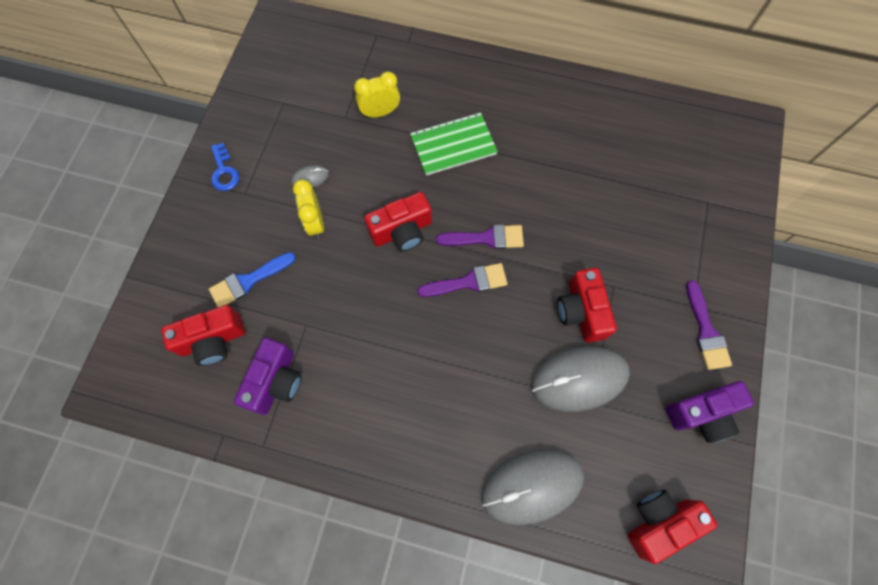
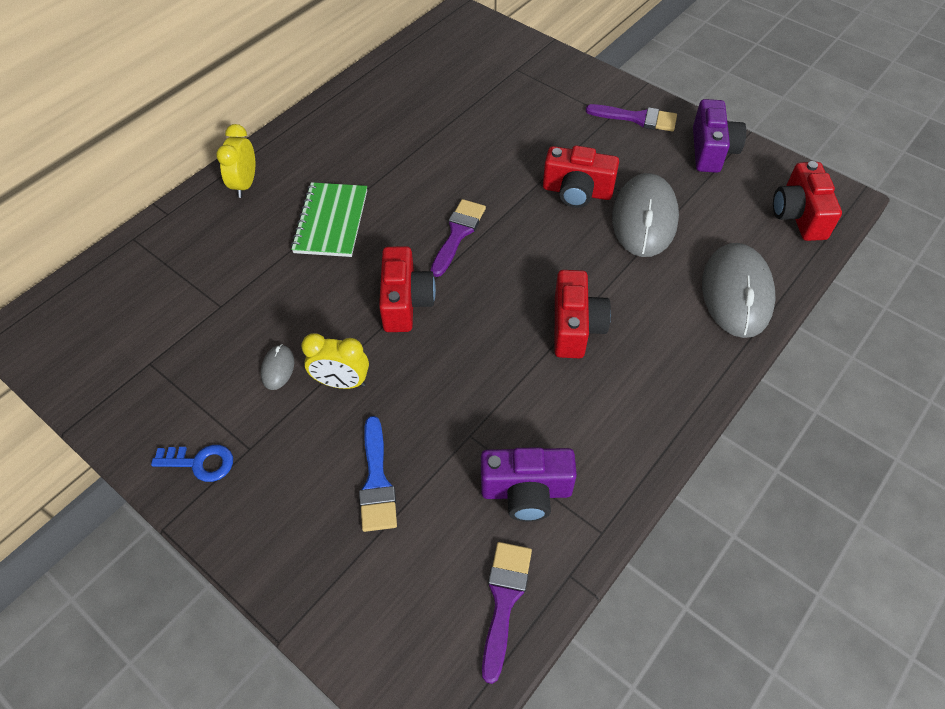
camera: 65 degrees left, 15 degrees down
(213, 340) = (436, 550): red camera -> red camera (575, 327)
(276, 381) = (526, 491): purple camera -> purple camera turned 135 degrees clockwise
(380, 112) = (240, 271): yellow clock -> yellow clock (245, 184)
(468, 282) = (499, 266): purple brush -> purple brush (504, 600)

